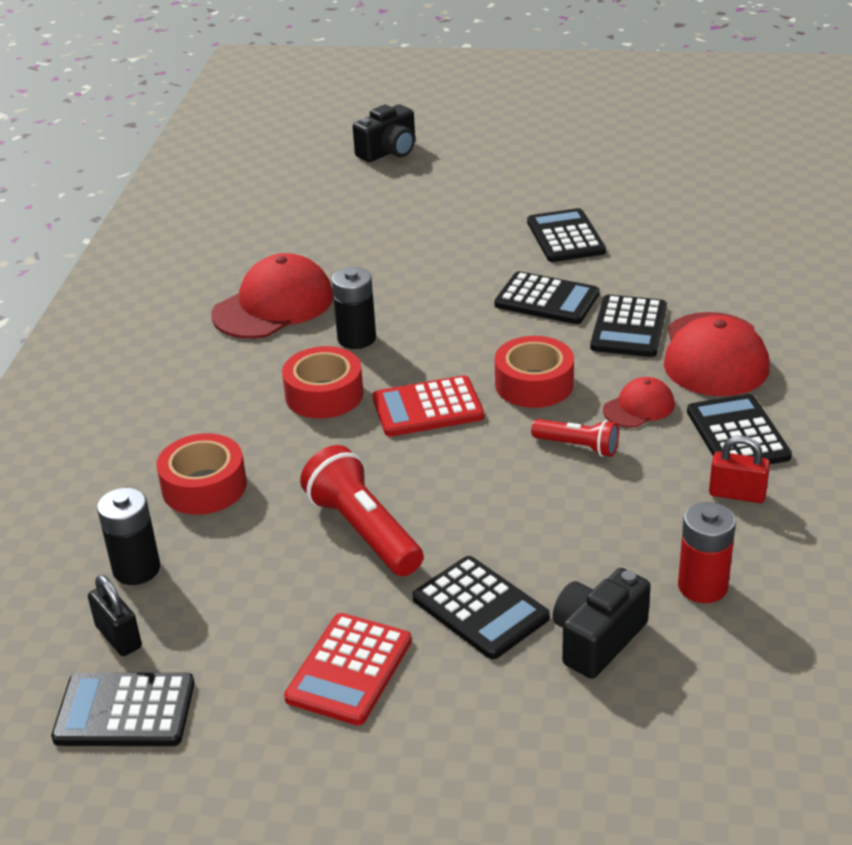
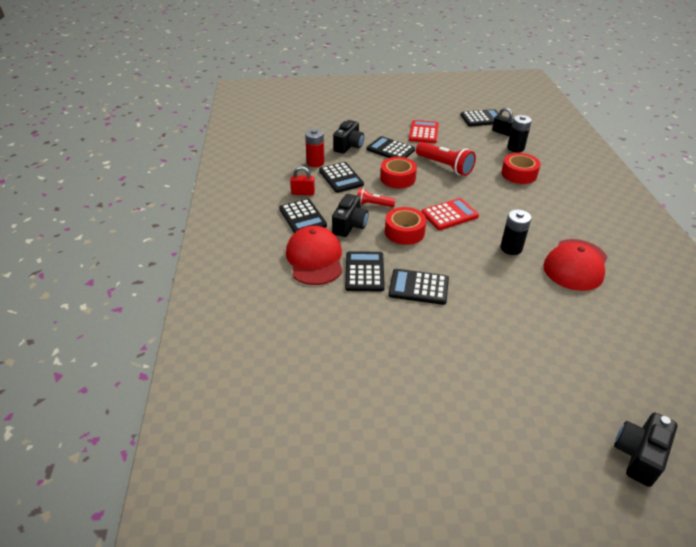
camera: 165 degrees right, 5 degrees up
(324, 394) = (502, 216): red tape -> red tape (398, 178)
(565, 237) = (427, 348): black calculator -> black calculator (341, 178)
(639, 407) = (350, 225): red cap -> black camera

